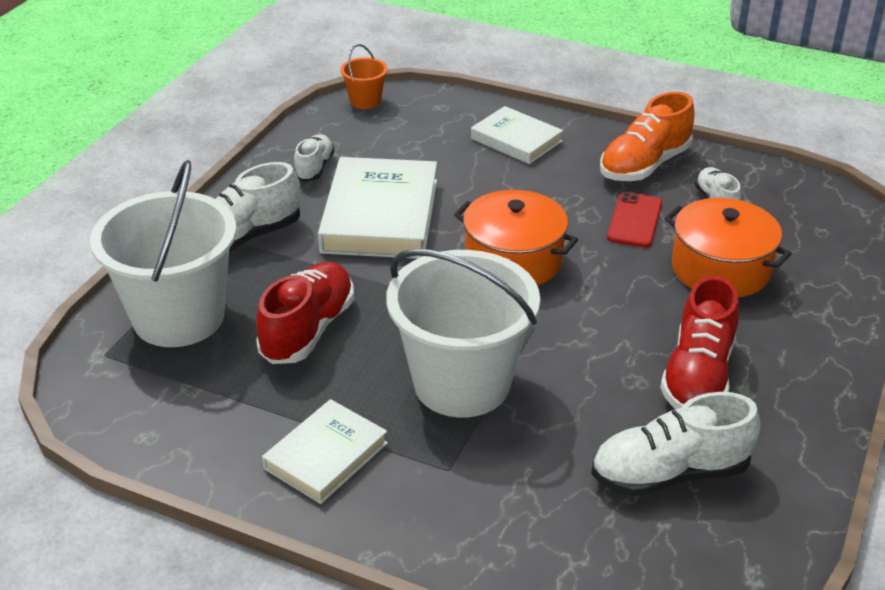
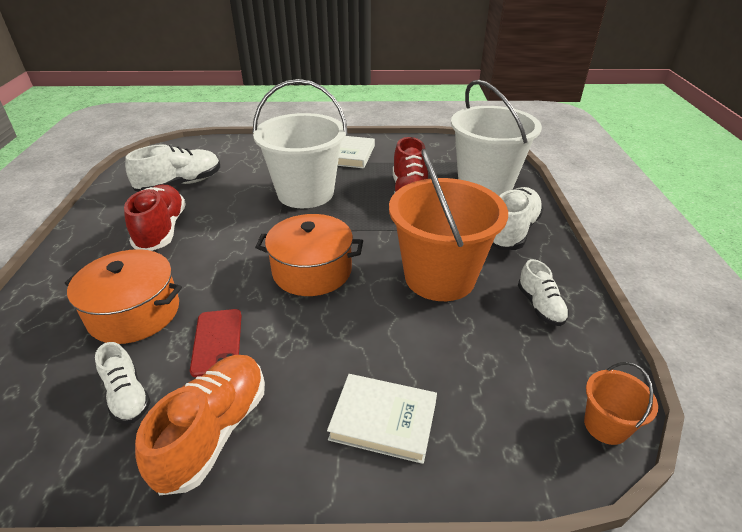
camera: 155 degrees right, 0 degrees up
(380, 216) = (439, 277): white book -> orange bucket

